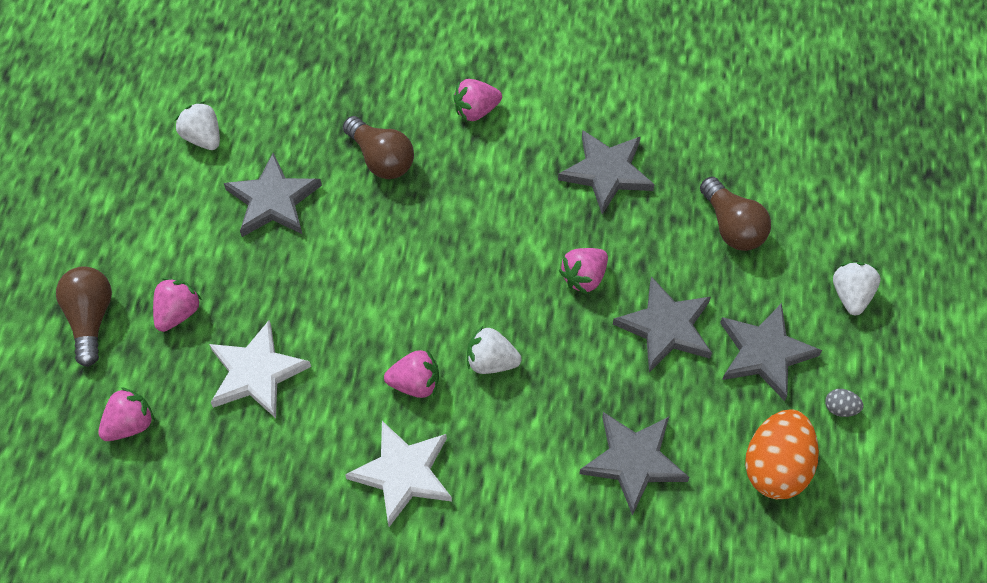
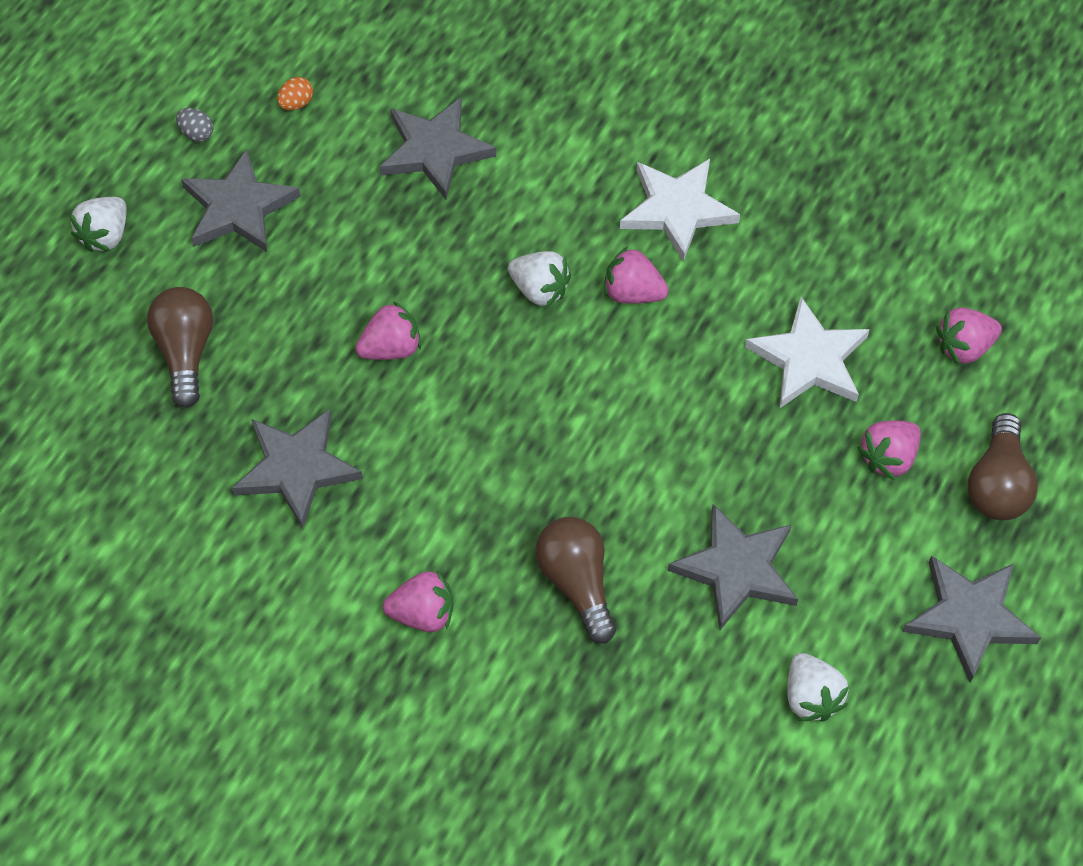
camera: 160 degrees left, 0 degrees up
(666, 327) = (329, 266): grey star -> grey star (969, 617)
(775, 467) = (296, 103): orange egg -> orange egg, size x0.41

